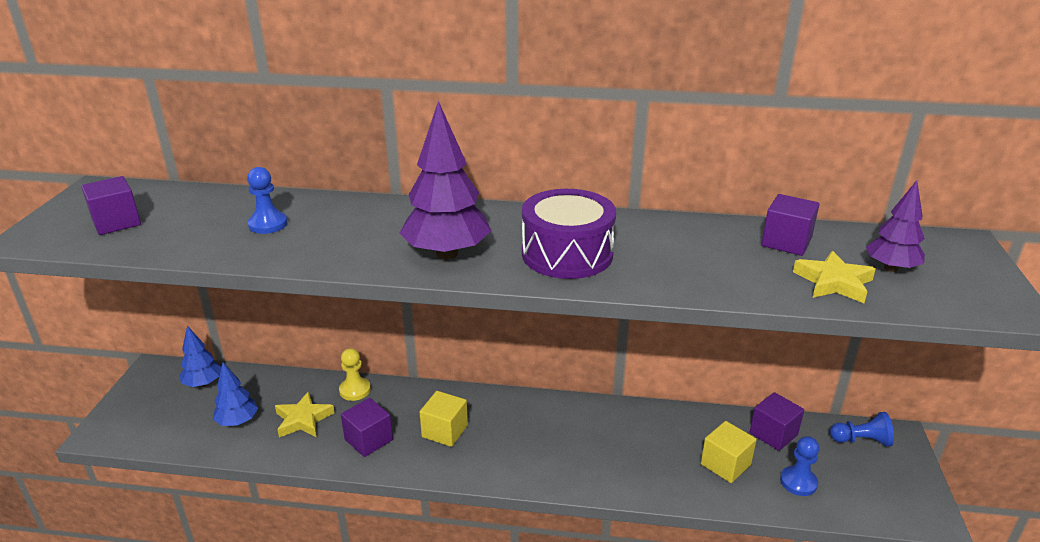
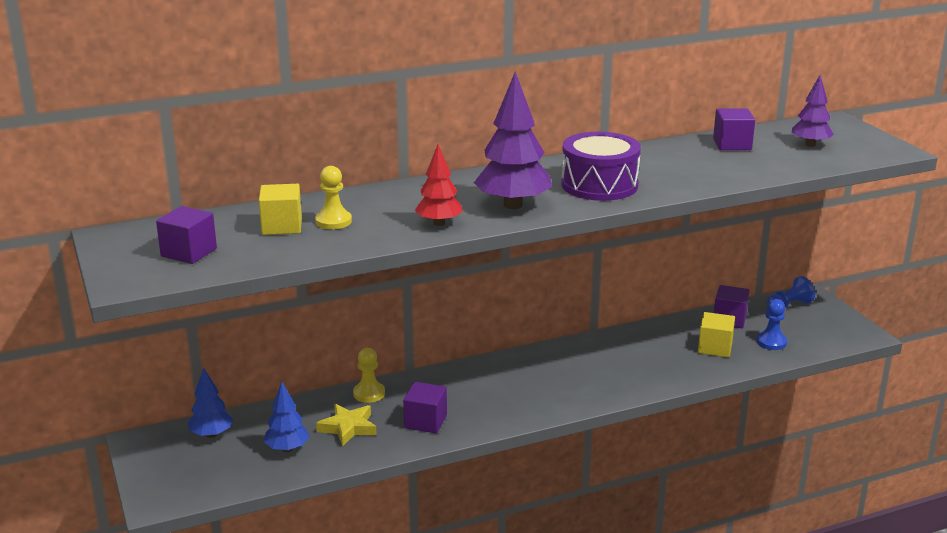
camera: 30 degrees left, 5 degrees down
(268, 224) = (333, 221): blue pawn -> yellow pawn
(350, 254) = (439, 223): none -> red tree
(445, 431) = (483, 395): yellow cube -> yellow cube (282, 226)
(833, 282) = (787, 160): yellow star -> none

